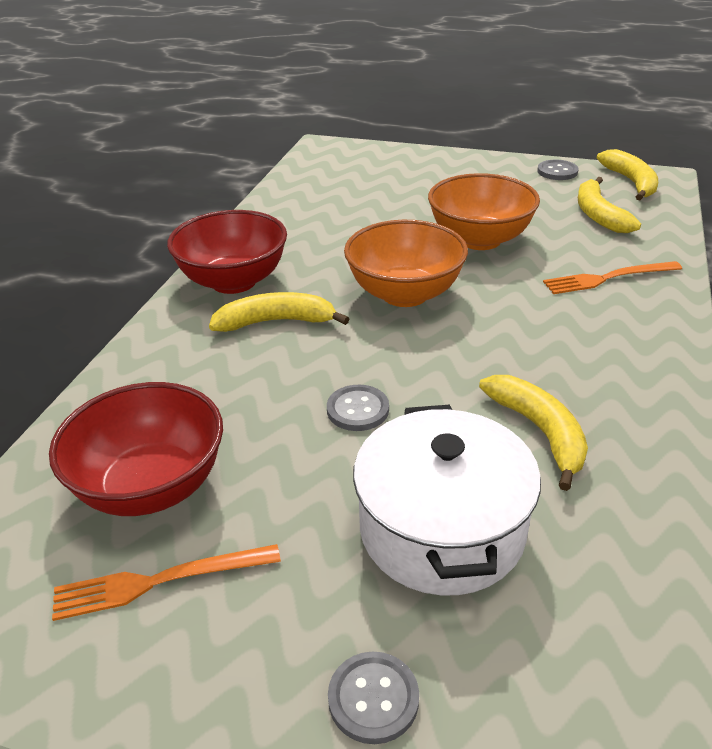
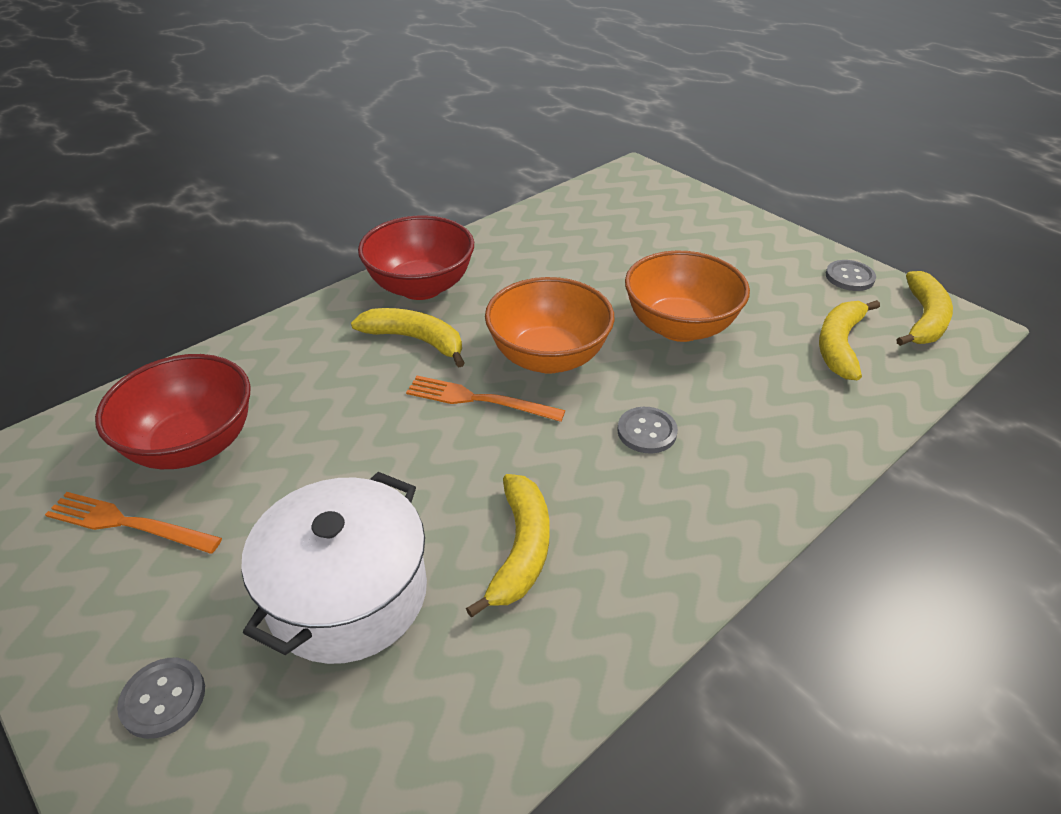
camera: 30 degrees right, 5 degrees up
(358, 410) = (395, 452): grey button -> grey button (647, 432)
(608, 278) = (766, 422): orange fork -> orange fork (479, 400)

